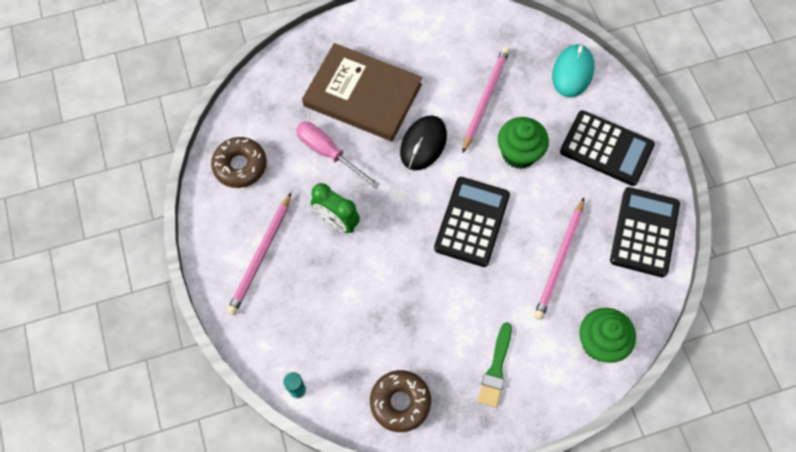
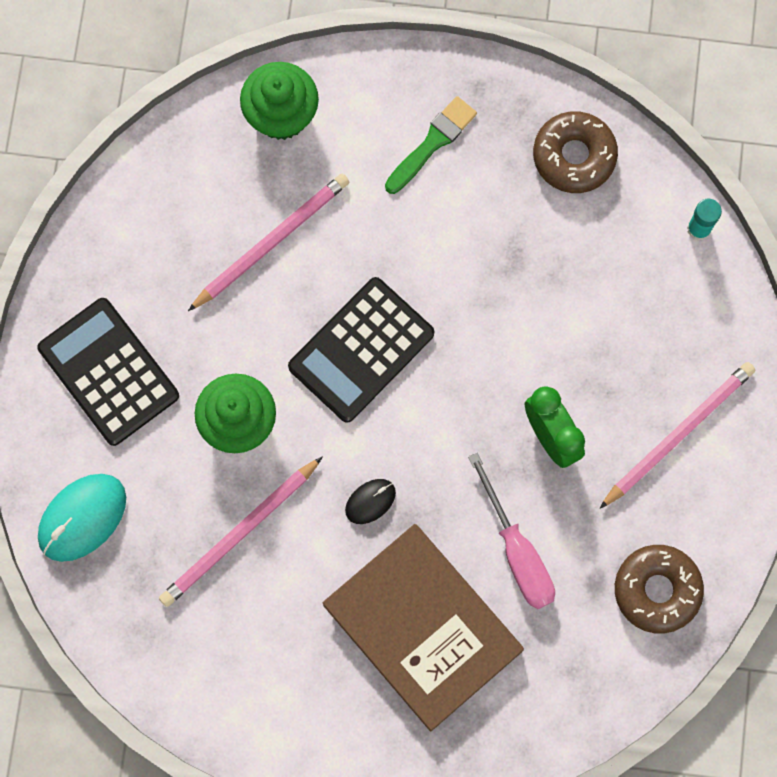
camera: 155 degrees left, 10 degrees up
(423, 144) = (370, 501): black mouse -> black mouse, size x0.55
(644, 232) = (133, 228): black calculator -> none

